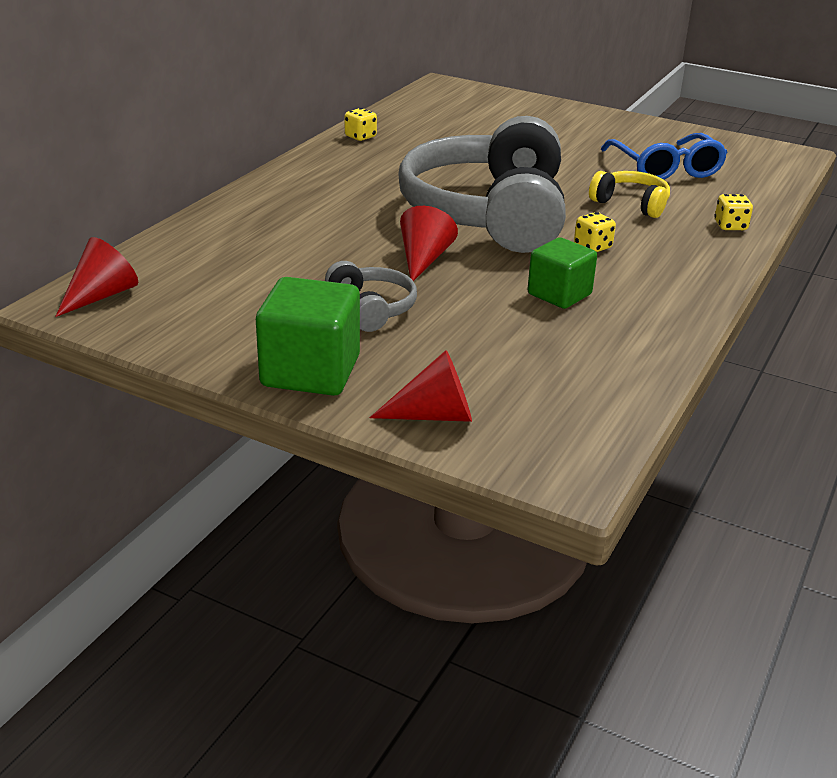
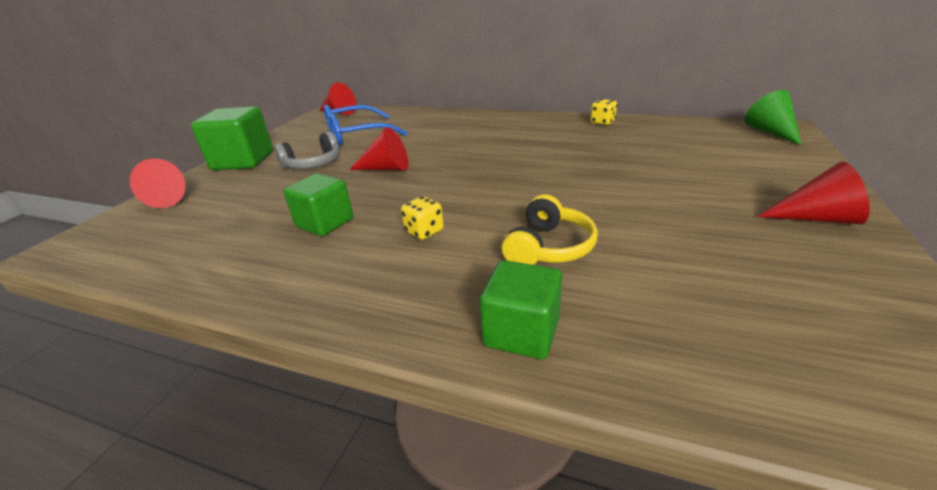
camera: 85 degrees right, 0 degrees up
(450, 90) = (770, 132): none -> green cone
(488, 214) = (478, 180): grey headphones -> none
(610, 124) = (816, 218): none -> red cone
(665, 168) = (696, 268): blue glasses -> blue glasses (357, 135)
(730, 226) = (521, 332): yellow dice -> green cube

